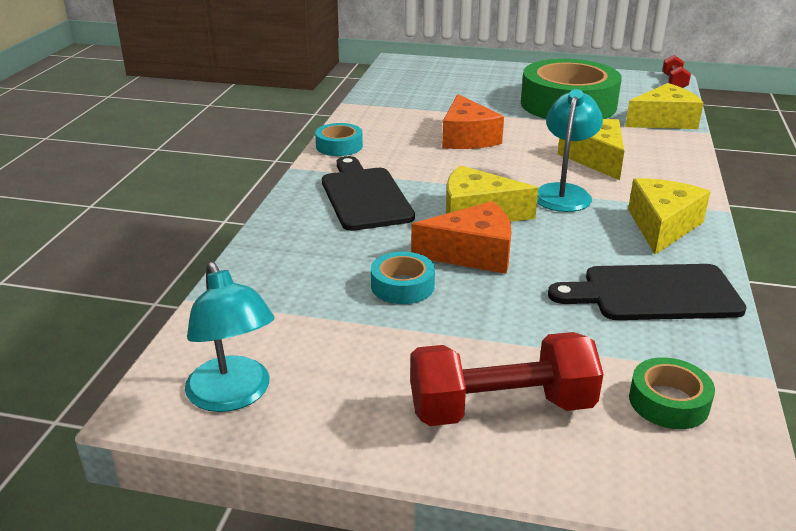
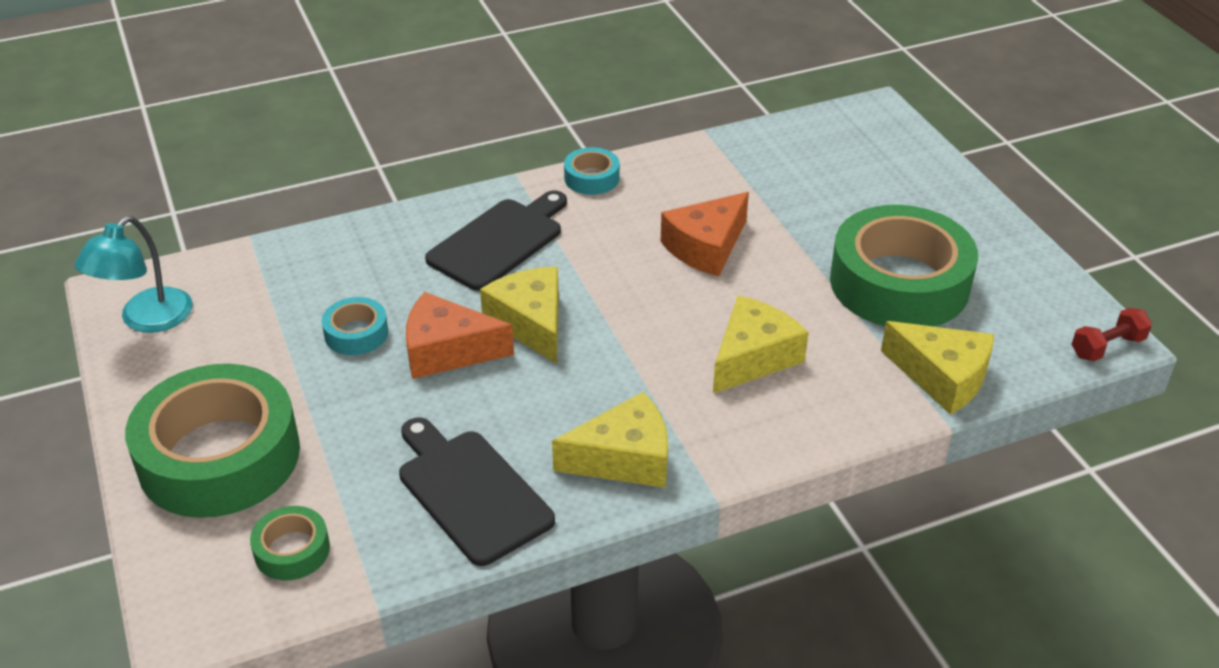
camera: 55 degrees right, 10 degrees up
(472, 253) = (447, 351): orange cheese -> orange cheese turned 135 degrees clockwise
(501, 408) = (219, 456): red dumbbell -> green tape
(563, 192) = (637, 363): turquoise lamp -> none

